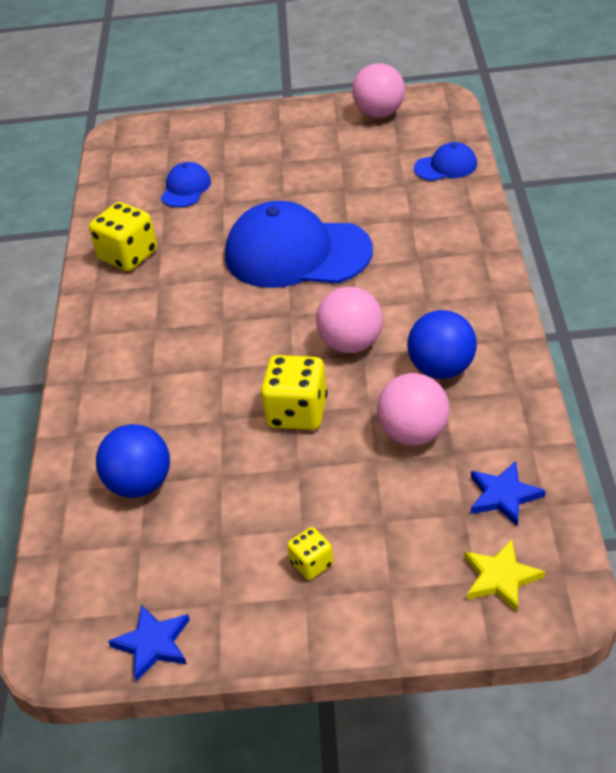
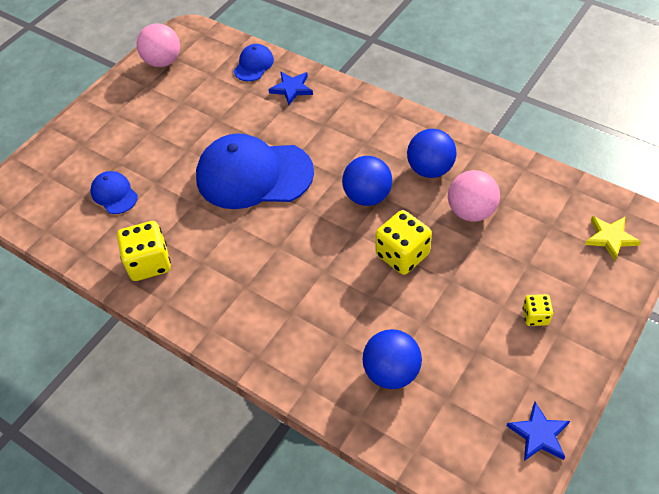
camera: 55 degrees left, 10 degrees up
(297, 253) = (254, 175): blue cap -> blue cap turned 45 degrees clockwise
(351, 344) = (367, 196): pink ball -> blue ball
(503, 496) = (552, 202): blue star -> blue star (291, 89)

